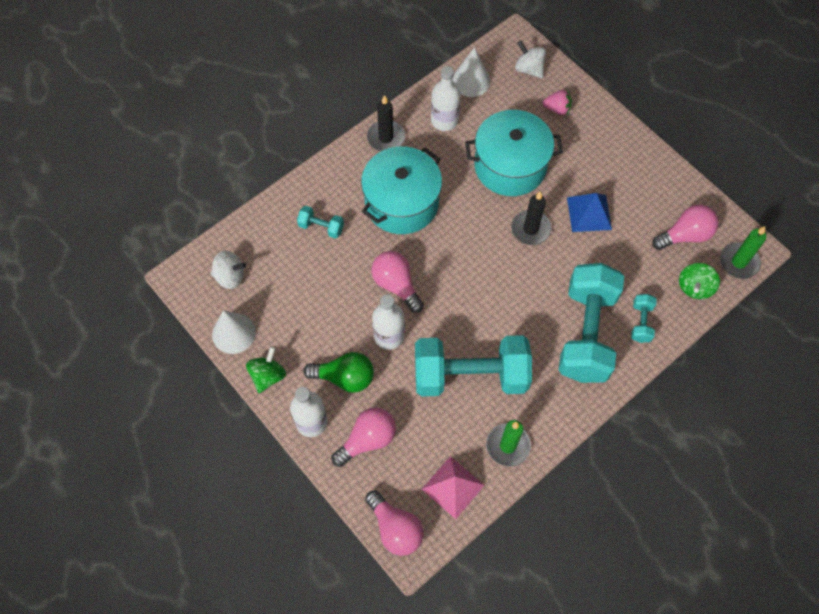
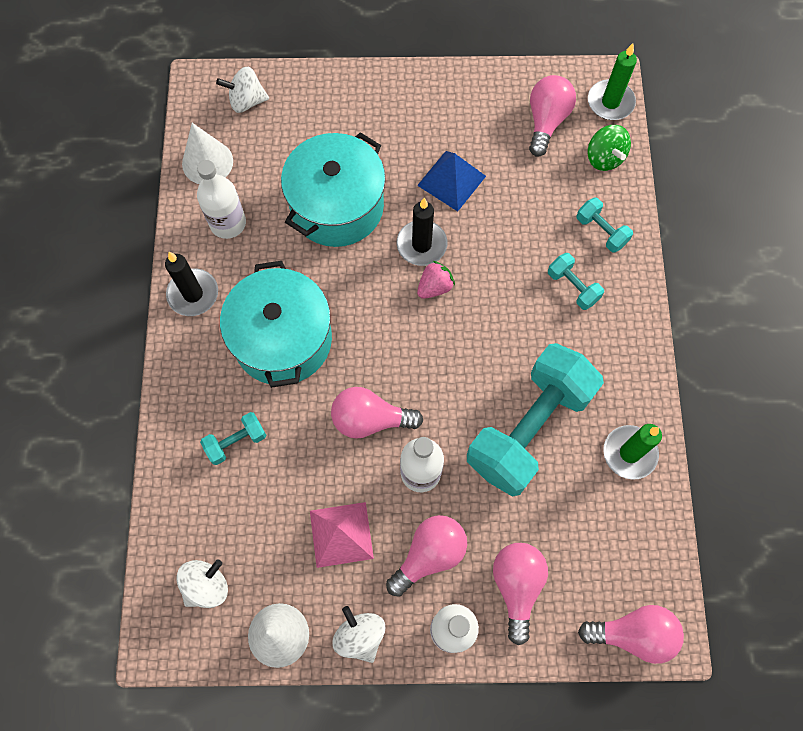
camera: 50 degrees left, 5 degrees up
(268, 376) = (360, 636): green spinning top -> white spinning top
(345, 377) = (429, 555): green light bulb -> pink light bulb
(453, 487) = (632, 541): pink pyramid -> pink pyramid (341, 534)
(557, 109) = (315, 114): pink strawberry -> pink strawberry (434, 287)
(586, 333) = (572, 287): turquoise dumbbell -> turquoise dumbbell, size x0.42

